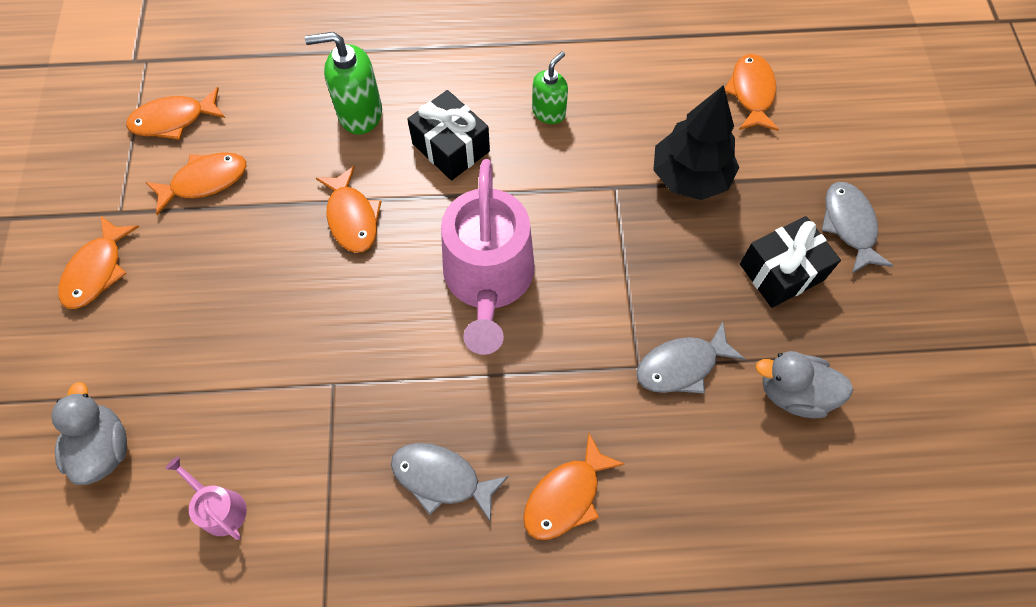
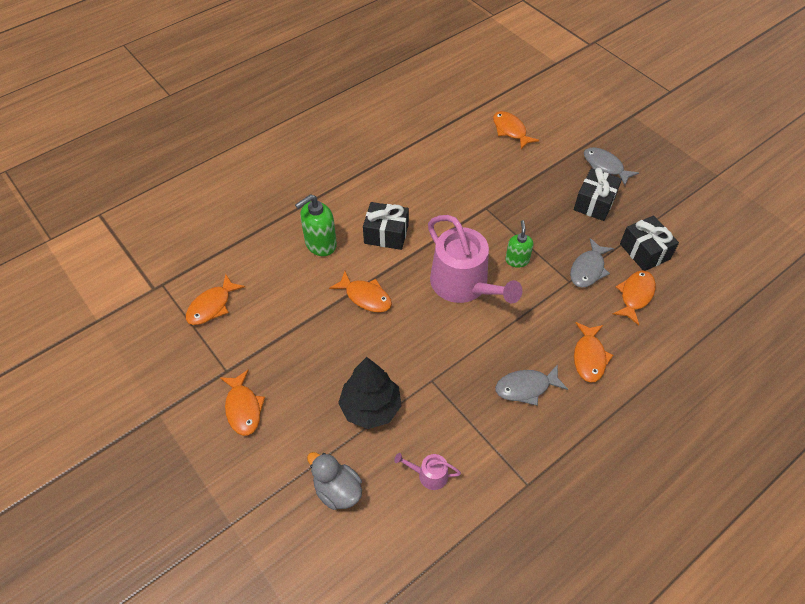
camera: 35 degrees left, 10 degrees down
(205, 181) = (263, 326): orange fish -> orange fish (635, 295)
(549, 112) = (421, 190): green soap dispenser -> green soap dispenser (517, 260)
(690, 177) = (516, 184): black tree -> black tree (370, 407)
(793, 393) = (645, 251): grey duck -> black gift

